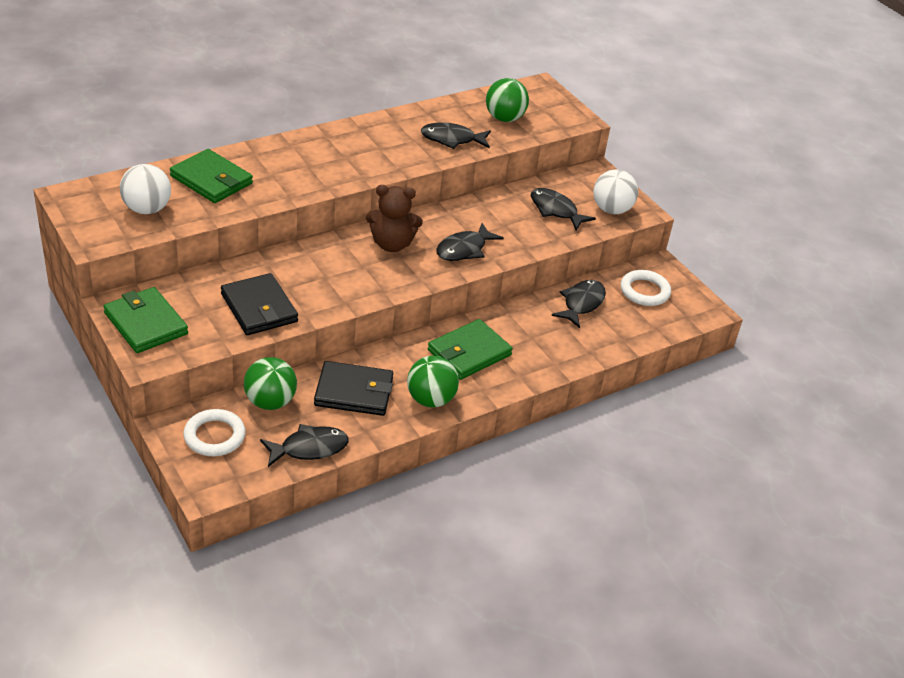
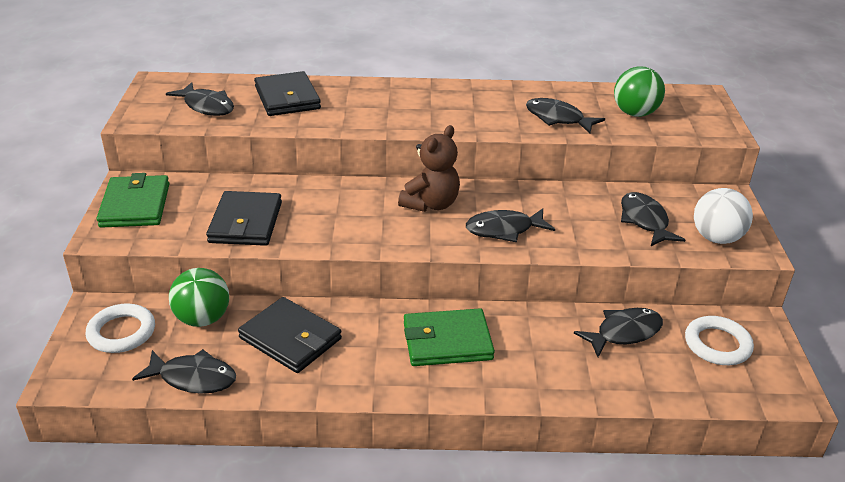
camera: 35 degrees right, 5 degrees down
(147, 209) = (206, 106): white ball -> black fish
(211, 180) = (287, 98): green wallet -> black wallet
(392, 244) = (431, 204): brown teddy bear -> brown teddy bear turned 90 degrees counterclockwise
(430, 399) = (361, 375): green ball -> none

